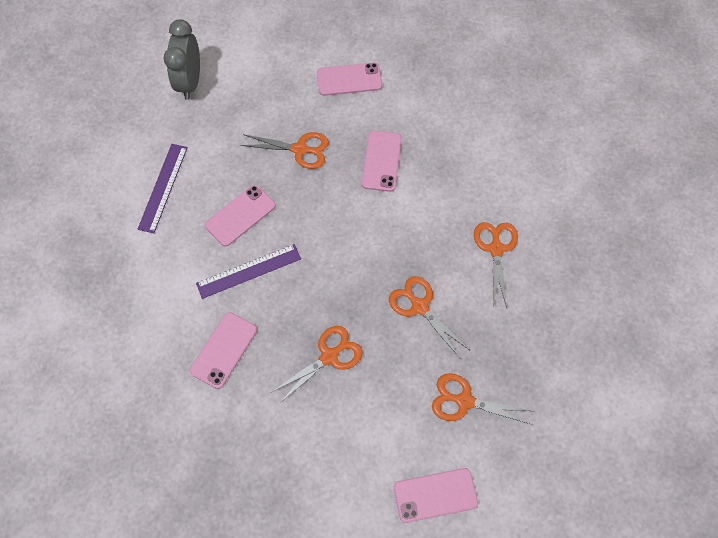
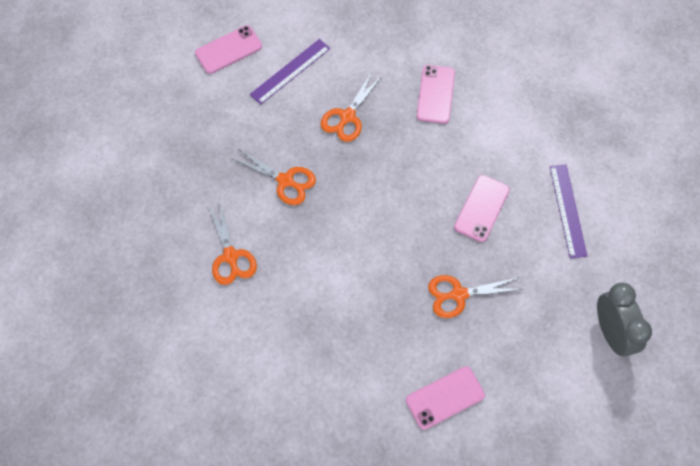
camera: 160 degrees right, 0 degrees up
(249, 271) = (447, 162): purple ruler -> purple ruler (290, 71)
(381, 161) = (371, 310): pink phone -> none
(464, 401) = (224, 119): orange scissors -> none

